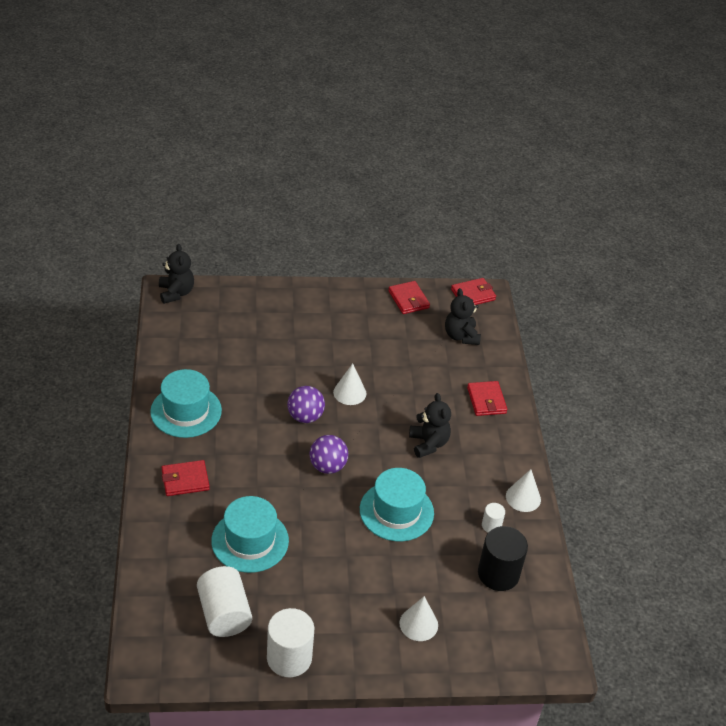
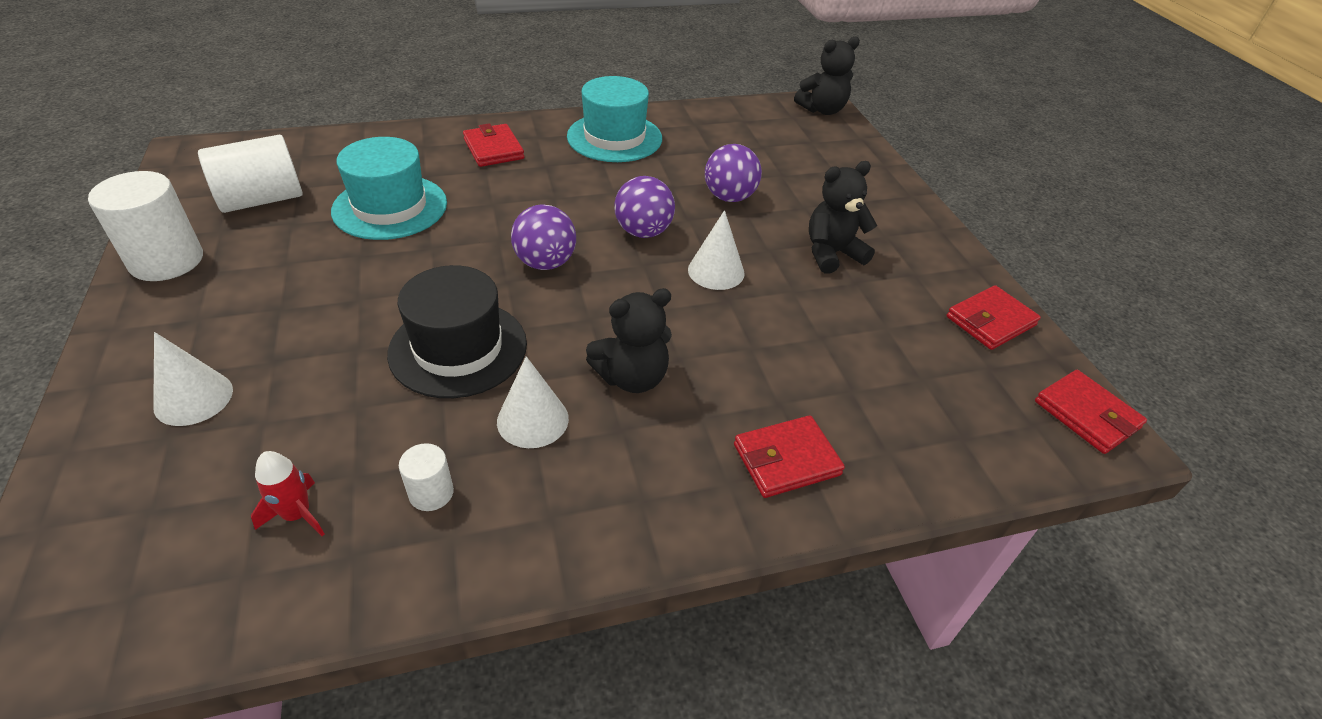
camera: 80 degrees right, 0 degrees up
(276, 369) = (729, 197): none -> purple ball
(396, 511) = (458, 348): turquoise hat -> black hat
(461, 336) = (949, 404): black teddy bear -> black teddy bear (832, 254)
(498, 574) = (297, 514): black cylinder -> red rocket
(523, 497) = (517, 549): white cone -> white cone (532, 420)

